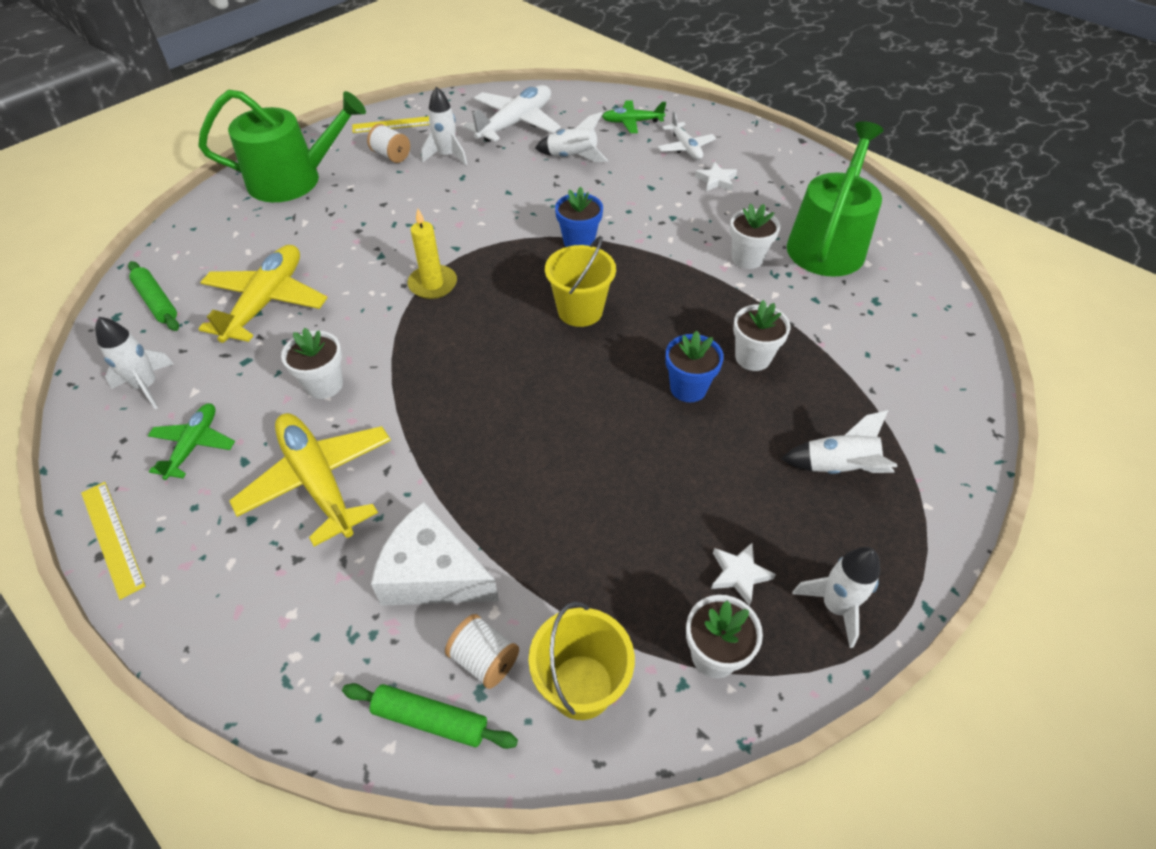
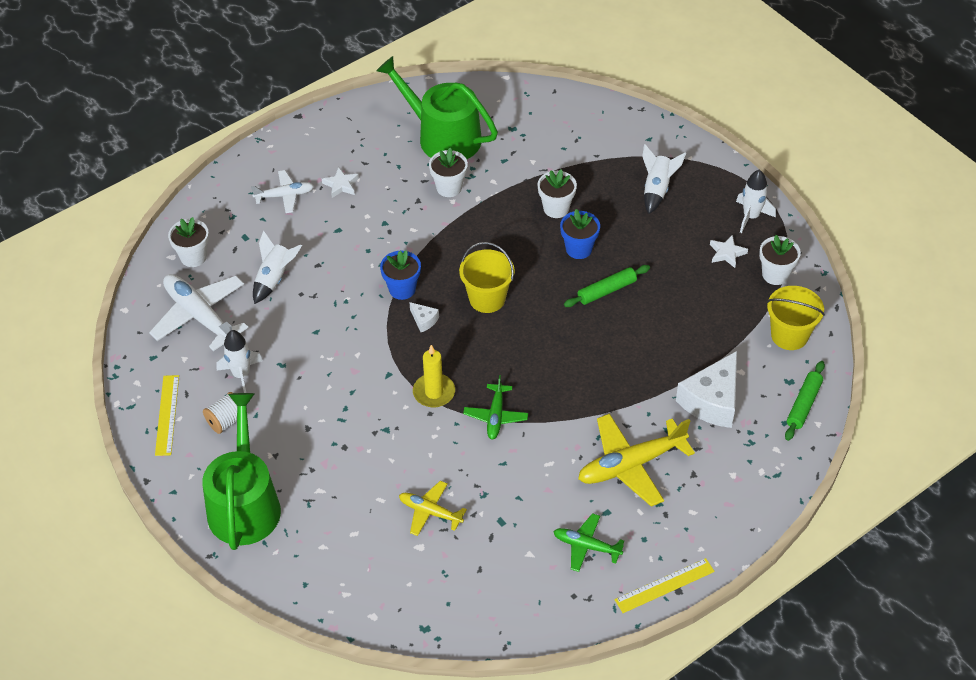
camera: 80 degrees left, 0 degrees up
(147, 386) = (518, 588): white rocket -> none
(157, 302) = (411, 598): green rolling pin -> green rolling pin (606, 290)
(266, 301) = (430, 512): yellow plane -> yellow plane, size x0.57
(324, 385) = (538, 465): white flower pot -> white flower pot (193, 257)
(484, 659) = (770, 378): white spool -> none
(536, 264) = (424, 320): none -> white cheese
(632, 122) = (229, 226): green plane -> green plane (496, 416)

